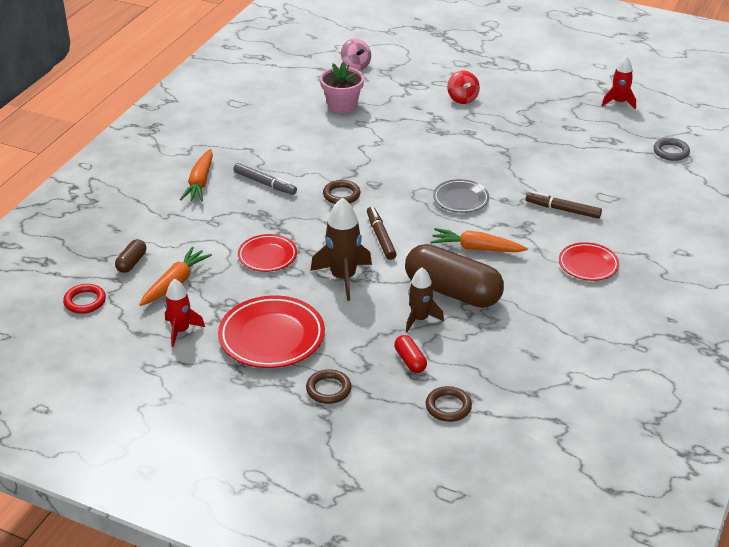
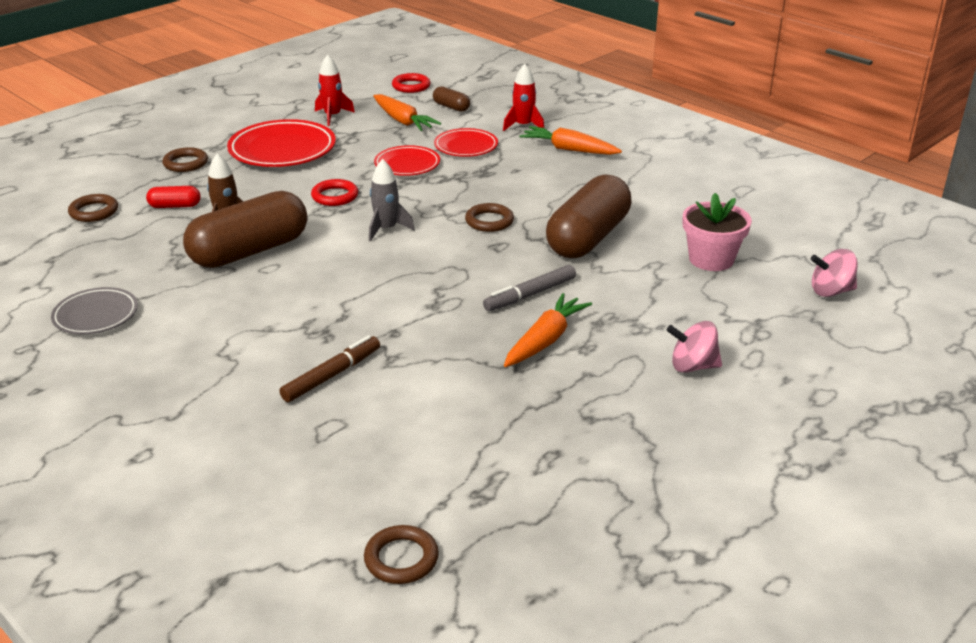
camera: 110 degrees right, 5 degrees down
(265, 183) = (544, 182): grey marker -> grey marker (530, 295)
(341, 151) = (588, 238): none -> brown capsule
(343, 278) = (335, 196): brown rocket -> red ring
(381, 237) = (386, 229): brown marker -> grey rocket
(461, 199) = (420, 298): grey plate -> grey plate (96, 315)
(462, 99) = (692, 366): red spinning top -> pink spinning top
(476, 248) = (310, 285): orange carrot -> orange carrot (545, 340)
(588, 265) = (200, 358): red plate -> red plate (466, 147)
(619, 102) = (610, 555): red rocket -> red rocket (523, 126)
(671, 152) = (401, 559): grey ring -> brown ring

